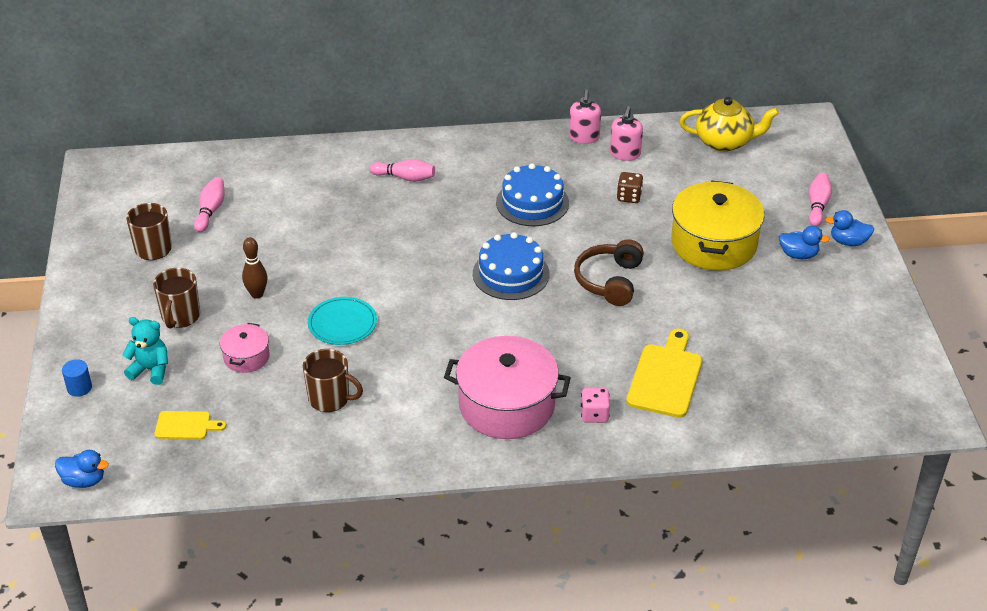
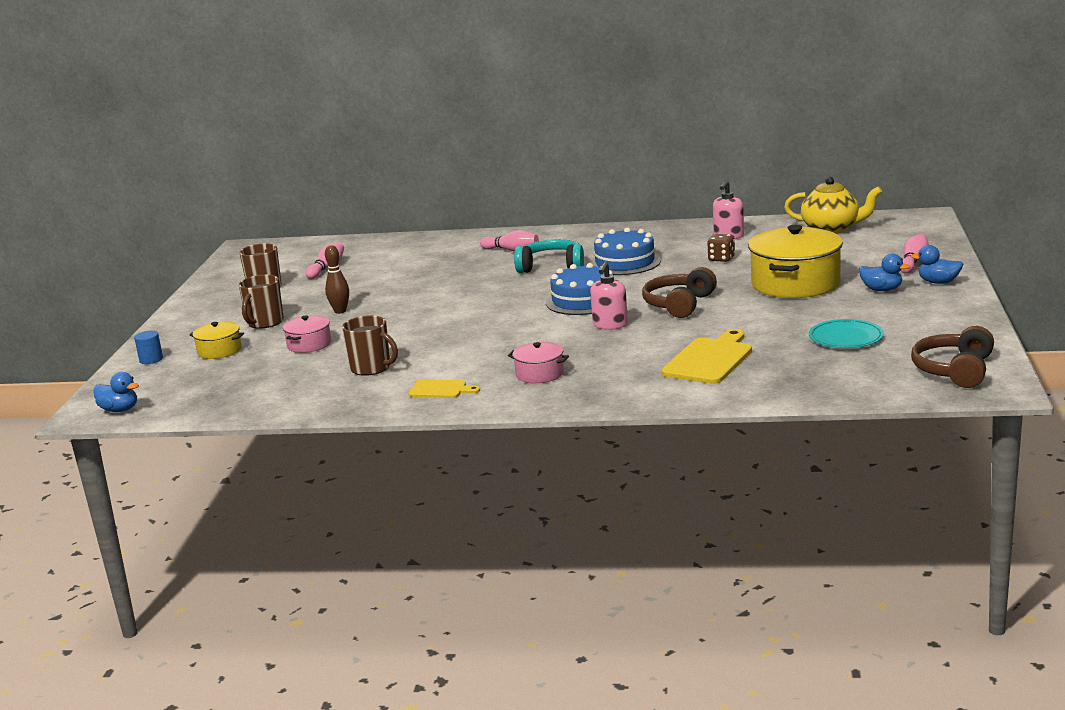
camera: 15 degrees right, 20 degrees down
(151, 370) = (219, 351): turquoise teddy bear -> yellow pot
(186, 426) = (230, 381): yellow cutting board -> yellow cutting board (440, 390)
(342, 323) = (408, 327): turquoise plate -> turquoise plate (846, 337)
(458, 210) = (552, 267): none -> turquoise headphones
(507, 405) = (539, 374): pink pot -> pink pot, size x0.49
(584, 137) = (693, 228): pink soap dispenser -> pink soap dispenser (610, 325)
(594, 414) = (625, 380): pink dice -> none
(893, 391) = (954, 370): none -> brown headphones

